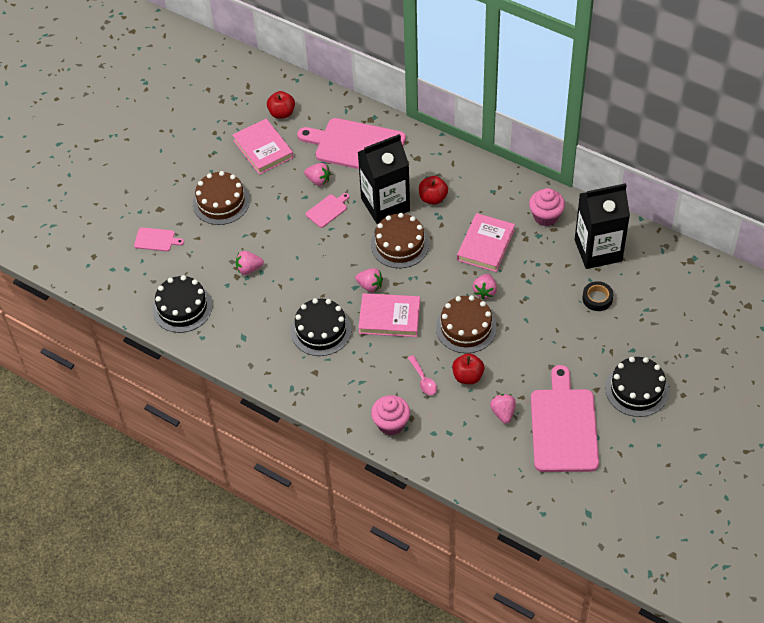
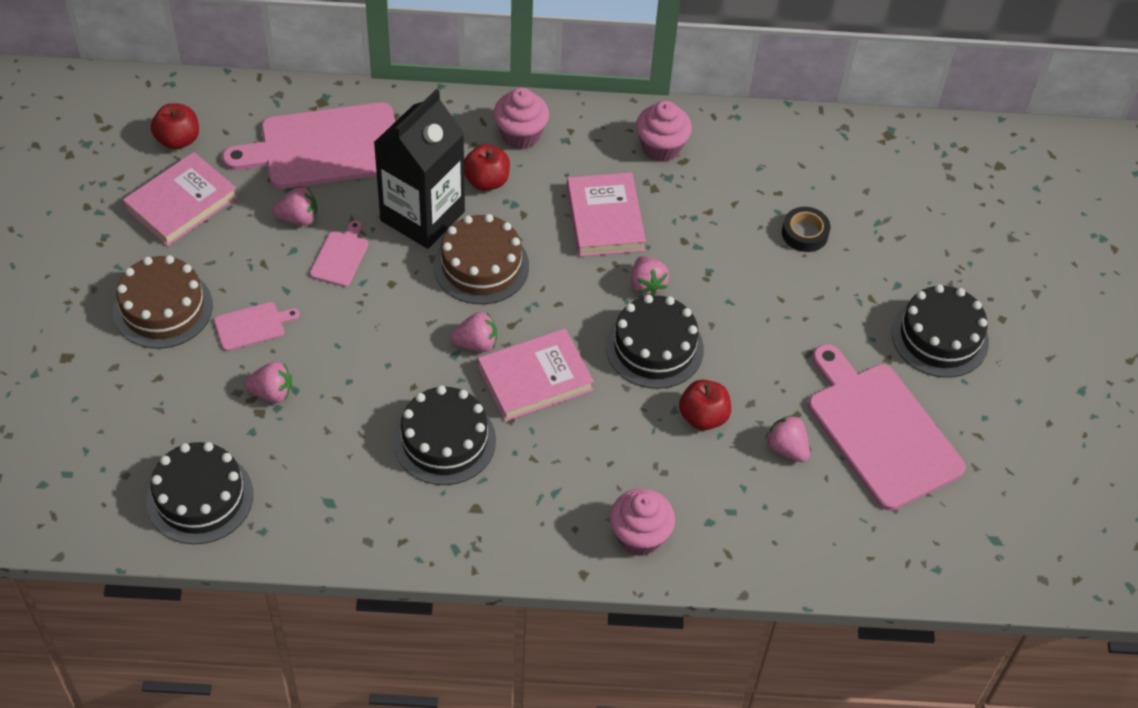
camera: 35 degrees left, 0 degrees up
(156, 240) = (90, 408): pink cutting board -> pink cutting board (252, 326)
(249, 269) = (272, 393): pink strawberry -> pink strawberry turned 135 degrees counterclockwise
(263, 149) = (181, 203): pink book -> pink book turned 75 degrees counterclockwise
(423, 380) = (643, 449): pink spoon -> none
(466, 327) = (654, 347): brown cake -> black cake
(469, 179) = (520, 135): none -> pink cupcake
(598, 250) = (762, 167): black carton -> none

